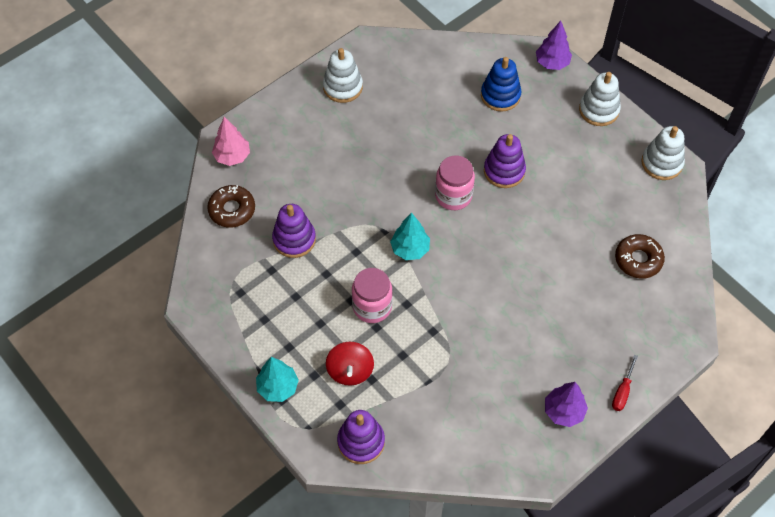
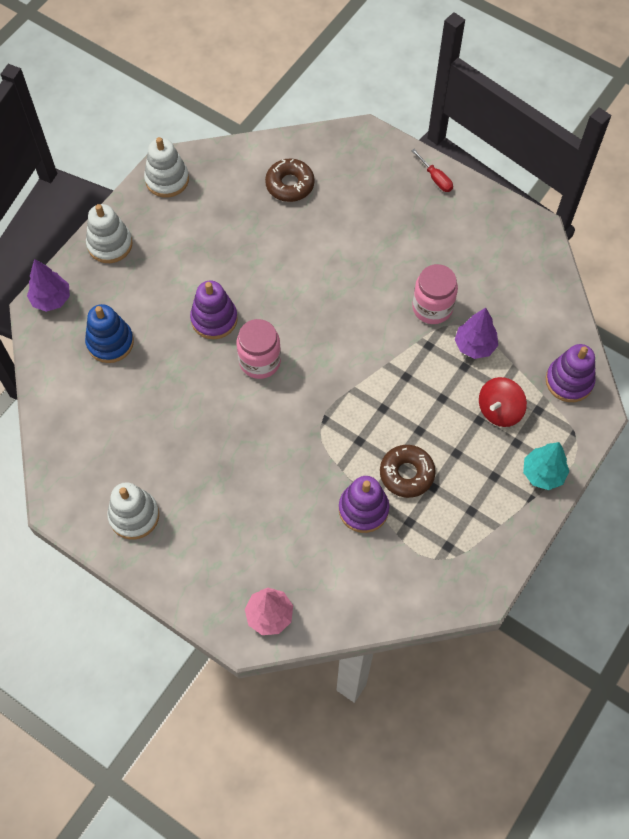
camera: 105 degrees left, 5 degrees up
(232, 210) = (345, 590): brown donut -> brown donut (406, 474)
(350, 371) = (499, 410): red spinning top -> red spinning top turned 150 degrees clockwise
(372, 306) = (420, 408): pink jar -> pink jar (432, 307)
(410, 249) = (340, 388): turquoise tree -> none
(564, 411) = (472, 220): purple tree -> purple tree (474, 345)
(622, 391) = (435, 178): red screwdriver -> red screwdriver turned 45 degrees clockwise

